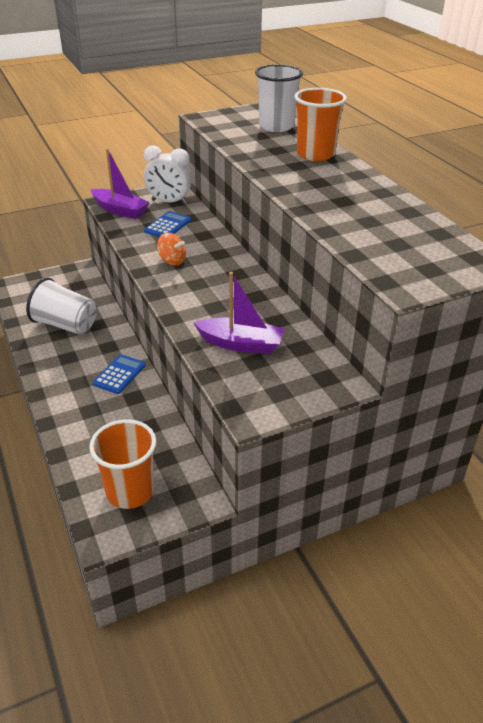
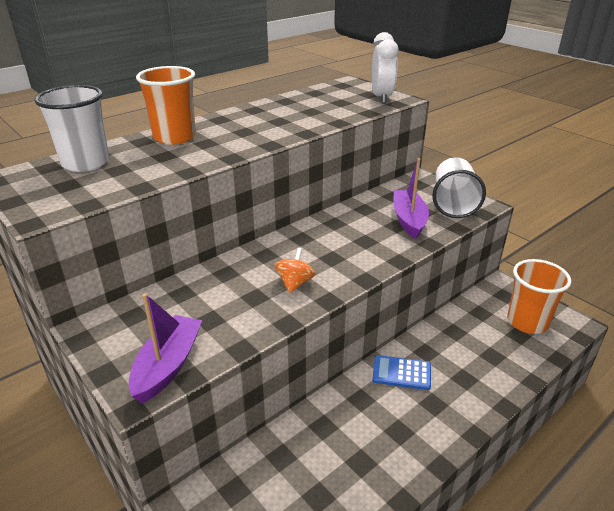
camera: 105 degrees left, 5 degrees down
(66, 325) = (338, 461): white cup -> white cup (453, 204)
(168, 226) = (209, 306): blue calculator -> none
(169, 202) = (135, 321): white clock -> white clock (381, 98)

